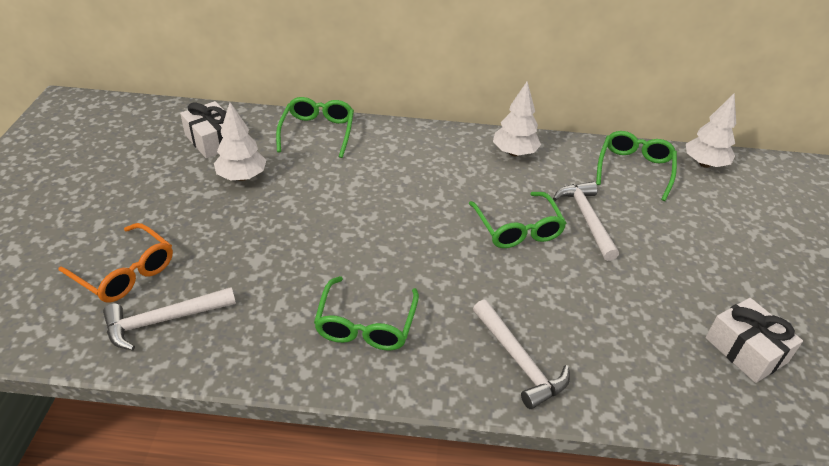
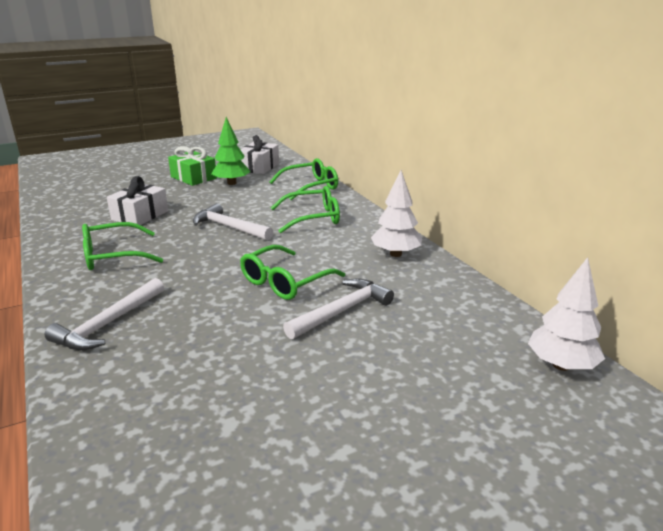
camera: 60 degrees right, 15 degrees down
(125, 272) = (114, 185): orange glasses -> none
(163, 320) = (79, 204): white hammer -> white hammer (229, 227)
(185, 198) = (193, 178): none -> green gift
(242, 177) = (232, 183): white tree -> green tree
(634, 169) = (468, 319): green glasses -> green glasses (312, 218)
(746, 350) = (215, 470): white gift -> white gift (140, 215)

